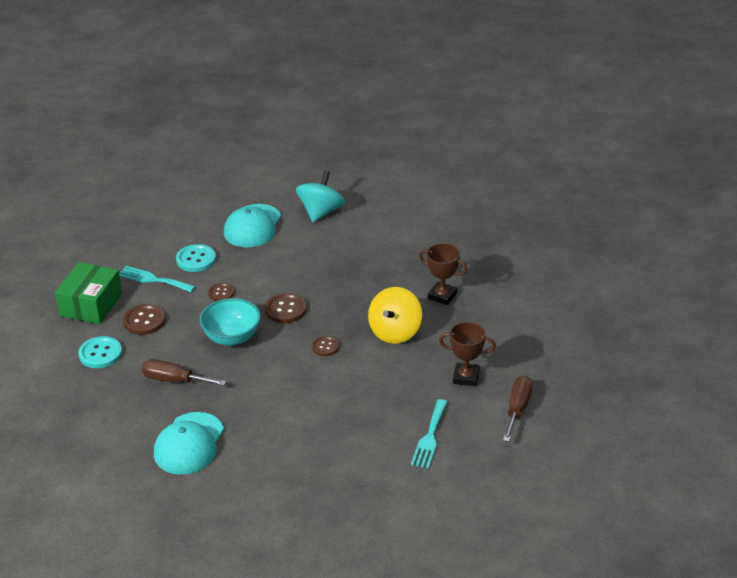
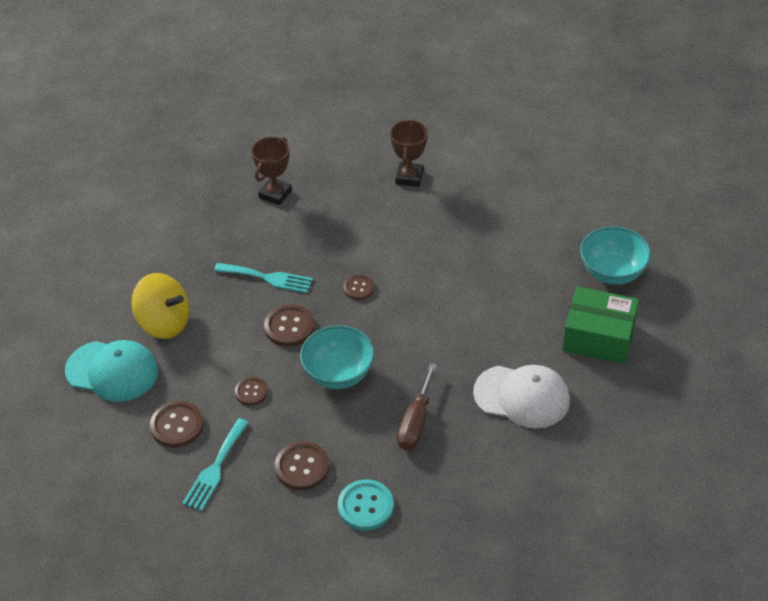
camera: 90 degrees left, 10 degrees up
(91, 304) = (263, 532): green box -> green box (598, 337)
(189, 444) = (522, 397): turquoise cap -> white cap
(196, 259) = (177, 425): turquoise button -> brown button
(321, 212) = (94, 303): turquoise spinning top -> none
(332, 515) = (612, 272): none -> turquoise bowl
(395, 332) = (335, 231): yellow spinning top -> yellow spinning top (164, 322)
(429, 437) = (498, 204): turquoise fork -> turquoise fork (267, 278)
(517, 409) = (455, 143): brown screwdriver -> none

